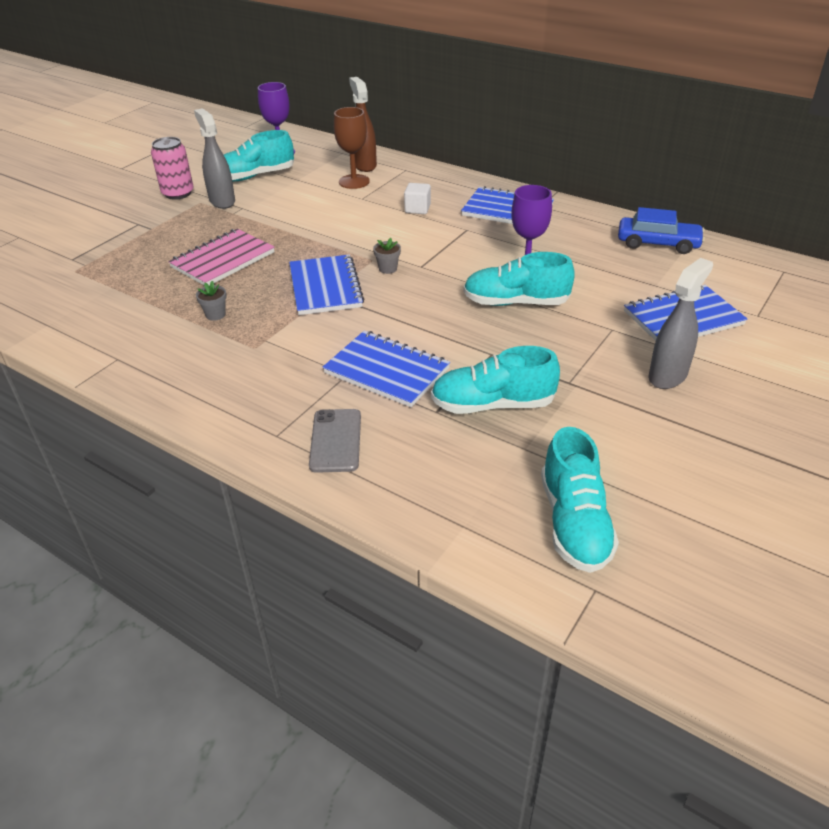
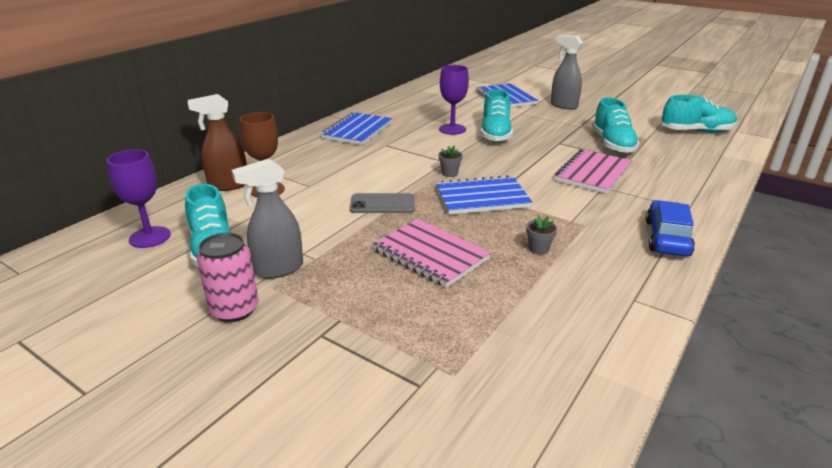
camera: 90 degrees left, 10 degrees down
(335, 440) = (679, 188): grey phone -> grey phone (382, 204)
(387, 371) = (593, 173): blue notebook -> pink notebook
(417, 209) = (342, 161): white cube -> none
(658, 243) = (418, 96): blue car -> blue car (667, 238)

